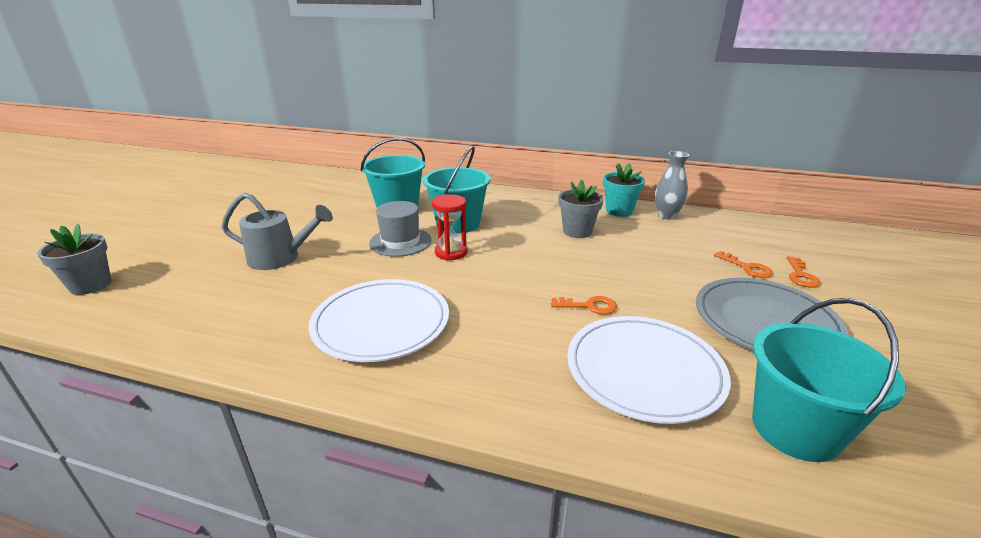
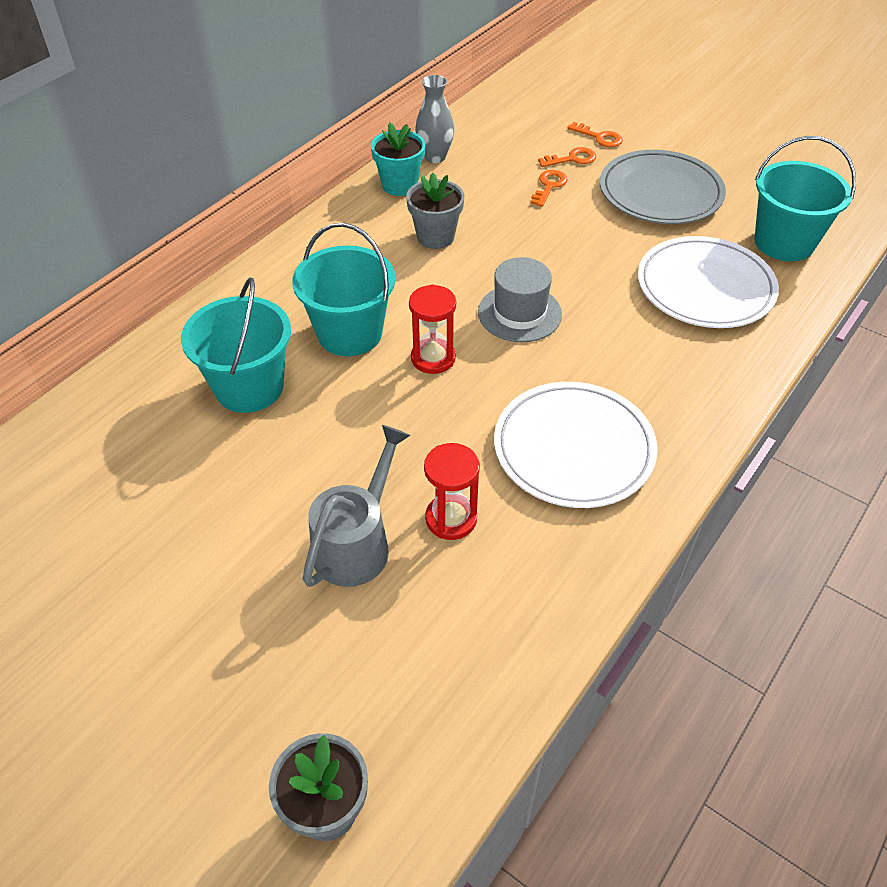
camera: 70 degrees left, 20 degrees up
(302, 284) = (451, 519): none -> red hourglass
(400, 242) = (374, 402): grey hat -> grey hat (519, 313)
(589, 306) = (599, 284): orange key -> orange key (549, 186)

